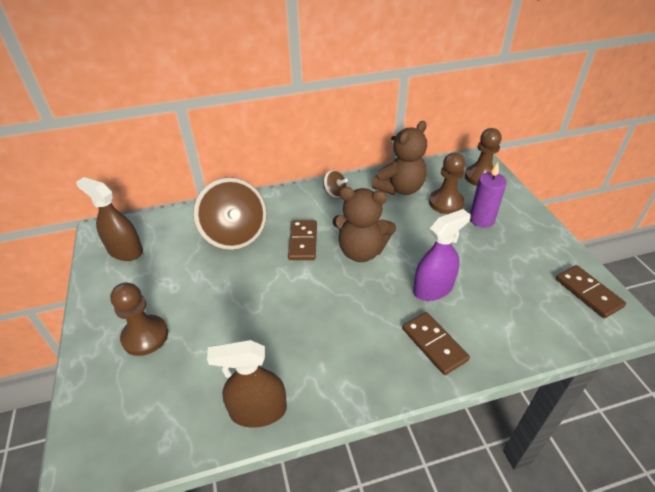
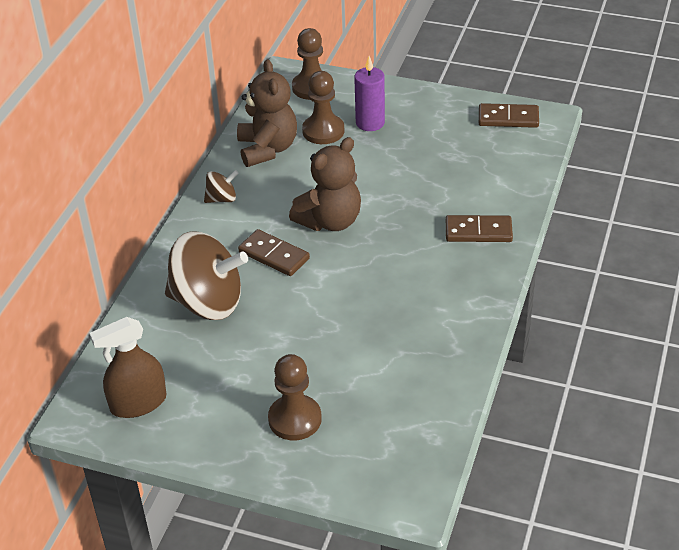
camera: 55 degrees left, 0 degrees up
(258, 411) = (451, 366): brown spray bottle -> none
(433, 288) = (421, 200): purple spray bottle -> none

